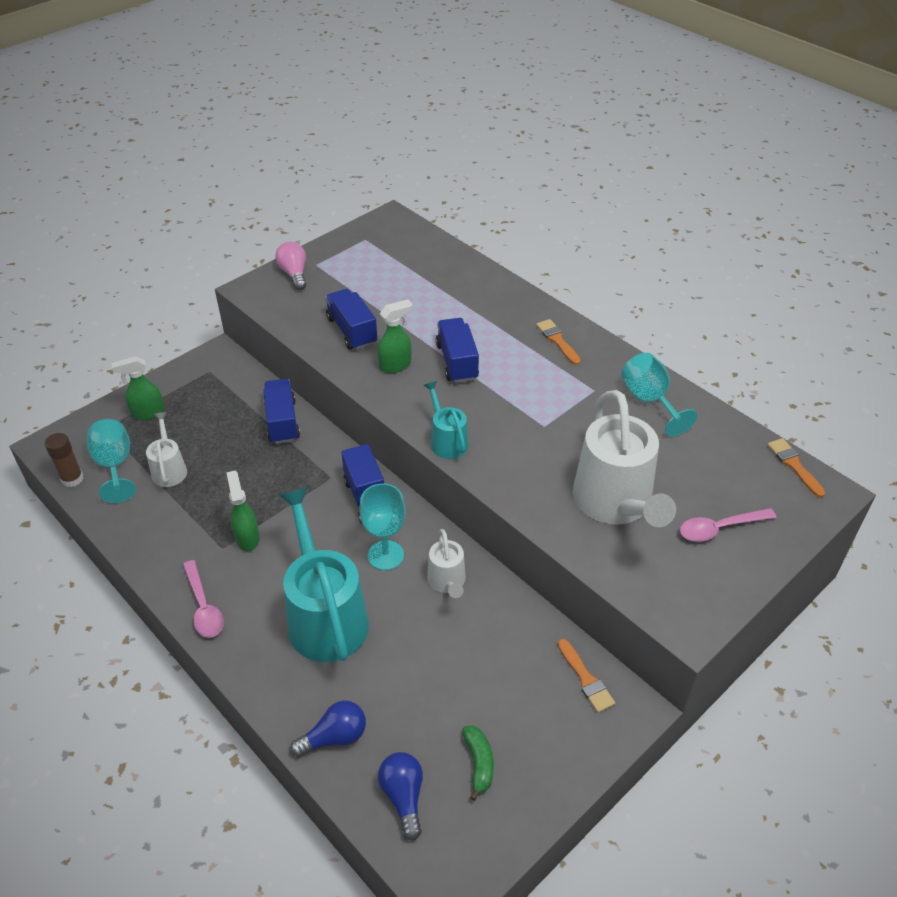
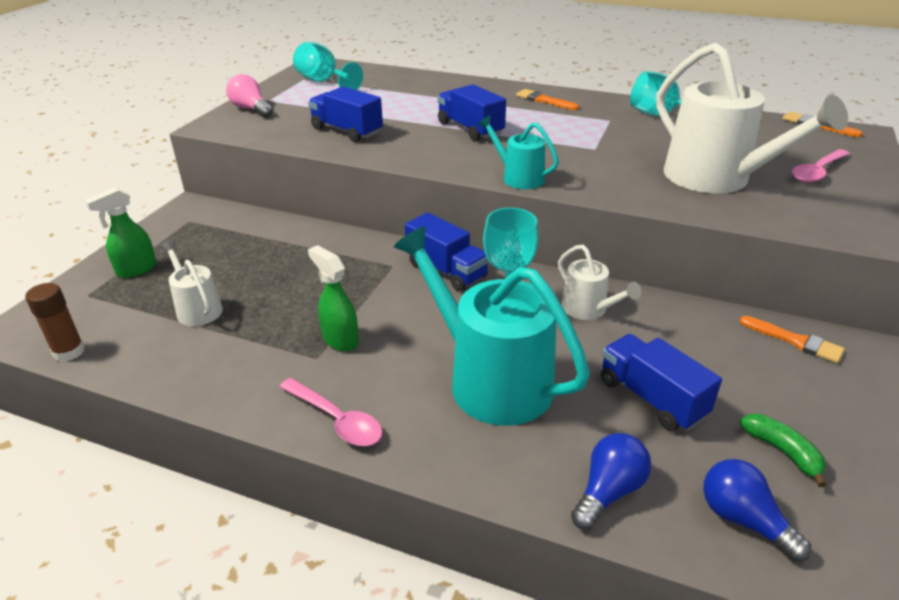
camera: 25 degrees left, 10 degrees down
(115, 465) = (122, 324): turquoise goblet -> turquoise goblet (323, 82)
(282, 422) = (303, 238): blue truck -> blue truck (651, 398)
(396, 365) = (414, 142): green spray bottle -> none

